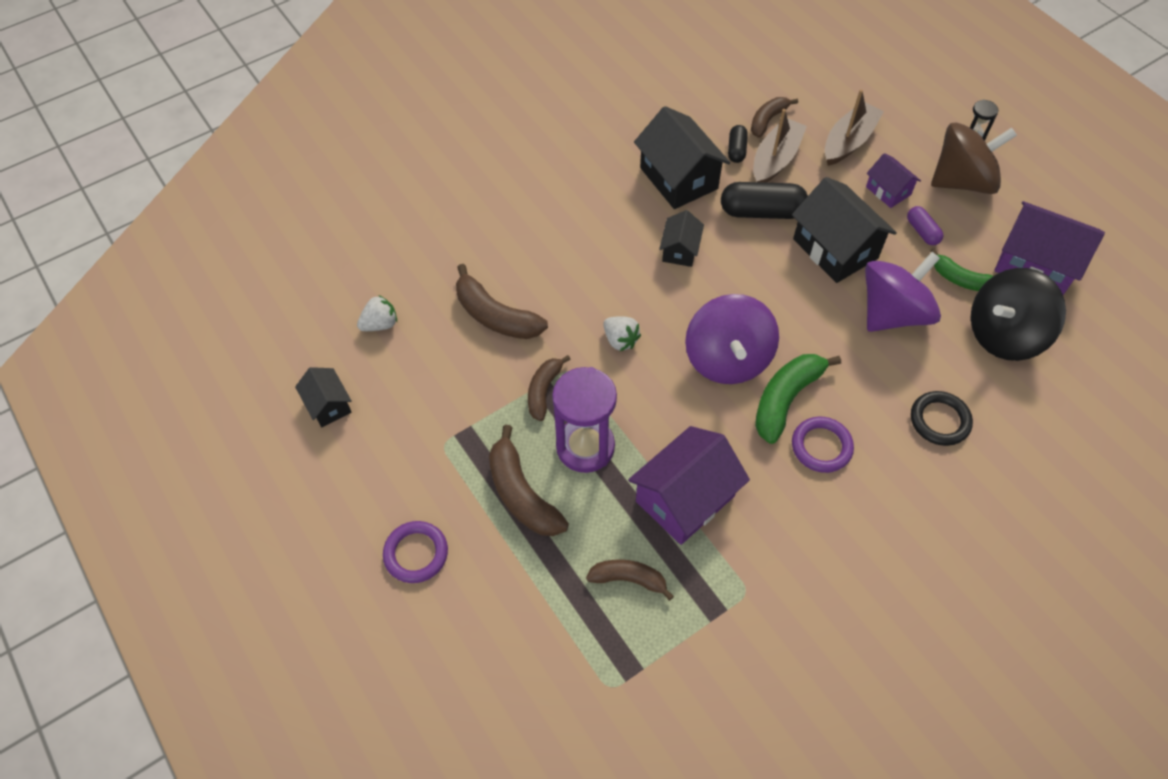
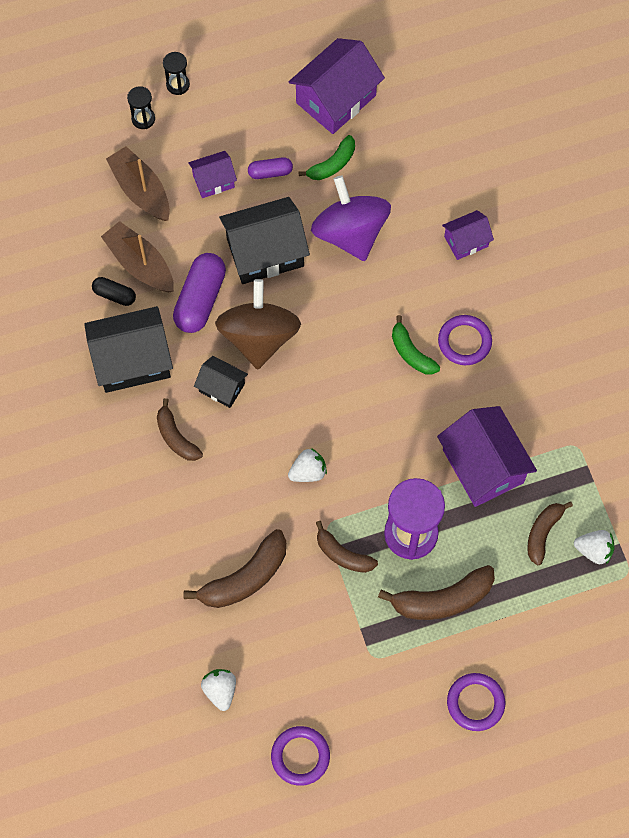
camera: 75 degrees left, 10 degrees up
(328, 405) = (300, 756): black house -> purple ring
(625, 640) = (593, 550): none -> white strawberry
(727, 359) = (356, 386): purple spinning top -> none
(761, 212) = (200, 299): black capsule -> purple capsule
(768, 120) = (86, 252): brown banana -> brown banana (176, 437)
(786, 399) = (411, 352): green banana -> green banana, size x0.64
(921, 125) = (143, 119): none -> black hourglass
(939, 420) = (466, 241): black ring -> purple house
(962, 181) = (224, 114): brown spinning top -> brown spinning top (259, 337)
(1004, 334) = (399, 156): black spinning top -> none

